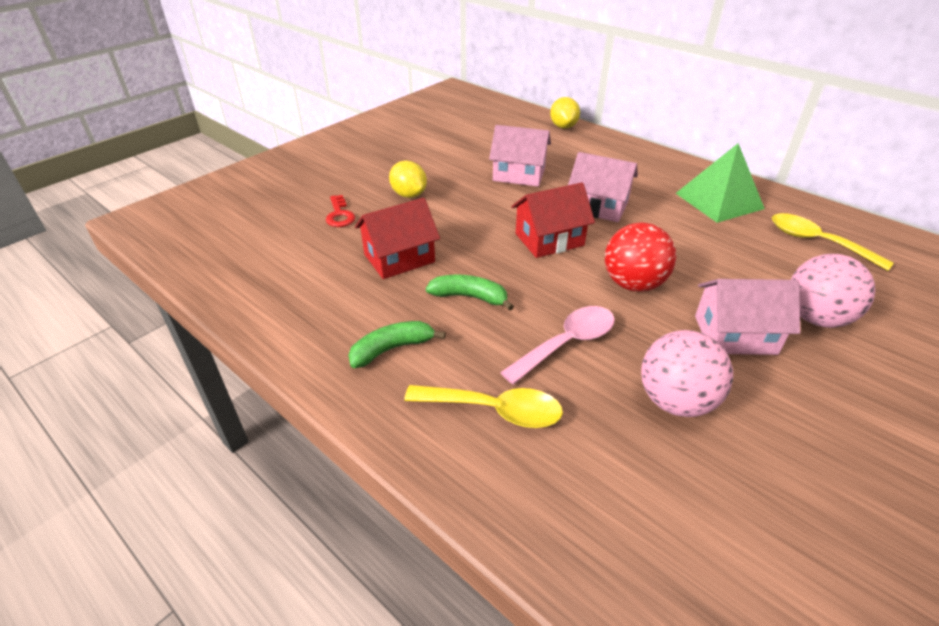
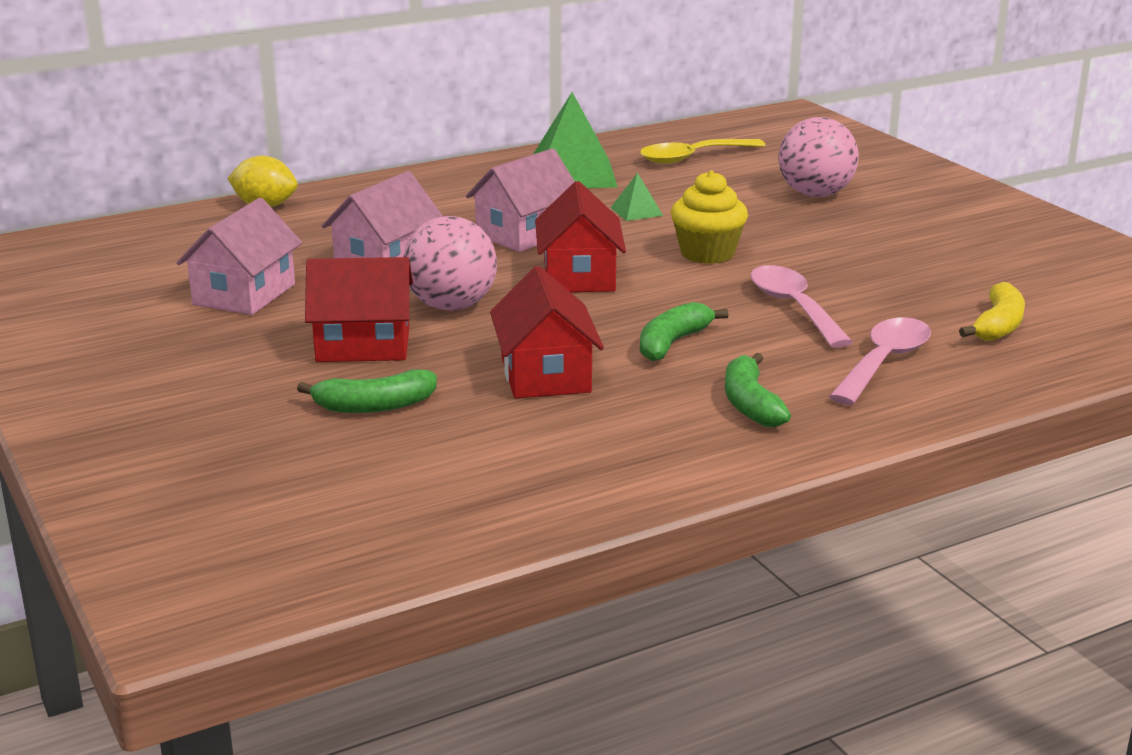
camera: 70 degrees left, 15 degrees down
(340, 215) = (374, 406): red key -> green banana
(409, 195) = (363, 345): yellow lemon -> red house
(494, 410) = (883, 362): yellow spoon -> pink spoon
(616, 482) = (998, 326): none -> yellow banana
(633, 284) = (707, 253): red ball -> yellow cupcake
(675, 401) = (904, 279): pink ball -> pink ball (451, 306)
(680, 239) = (636, 211): none -> green pyramid
(735, 335) = (822, 231): pink house -> pink house (244, 294)

